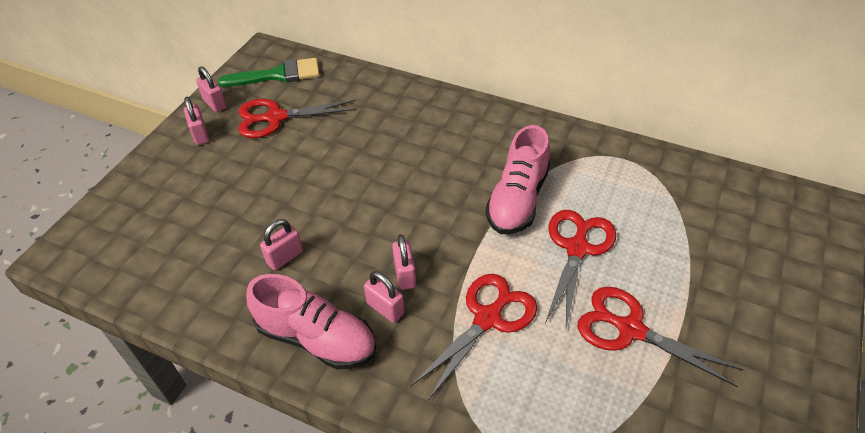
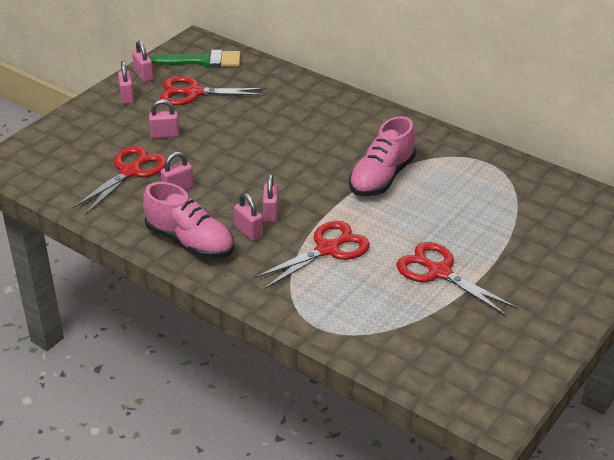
camera: 10 degrees right, 10 degrees down
(254, 180) = (165, 135): none -> pink padlock
(577, 248) = (418, 216): red scissors -> red scissors (130, 172)

